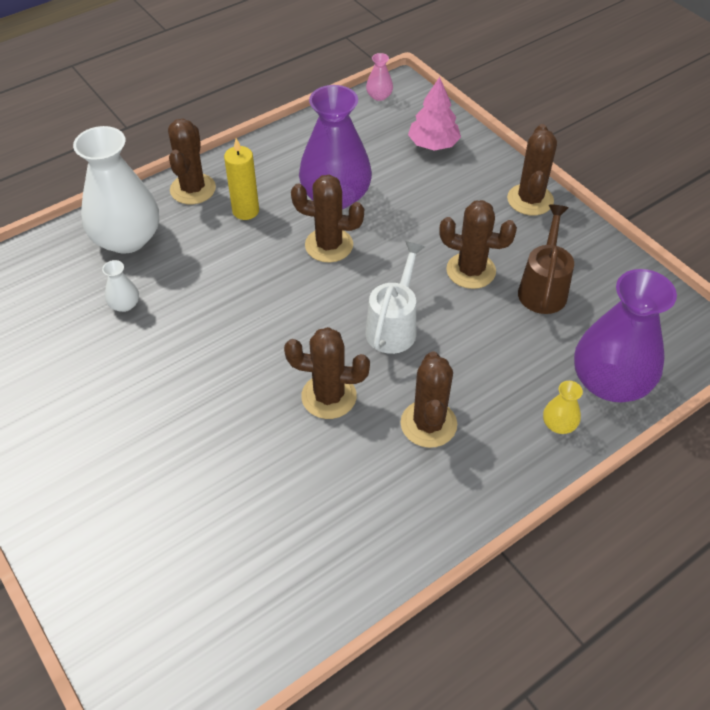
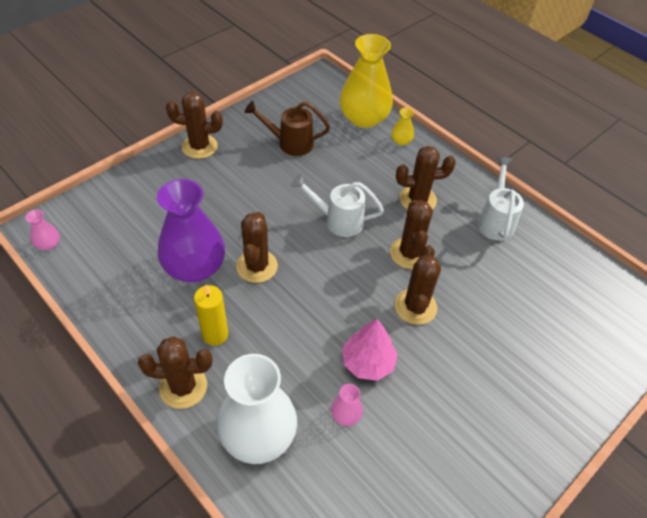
camera: 100 degrees left, 0 degrees up
(124, 304) = (346, 415): white vase -> pink vase
(379, 521) = (495, 220): none -> white watering can
(433, 144) = (127, 203): pink tree -> pink tree (368, 362)
(471, 271) = (277, 179): brown cactus -> brown cactus (415, 307)
(610, 382) = (364, 118): purple vase -> yellow vase

